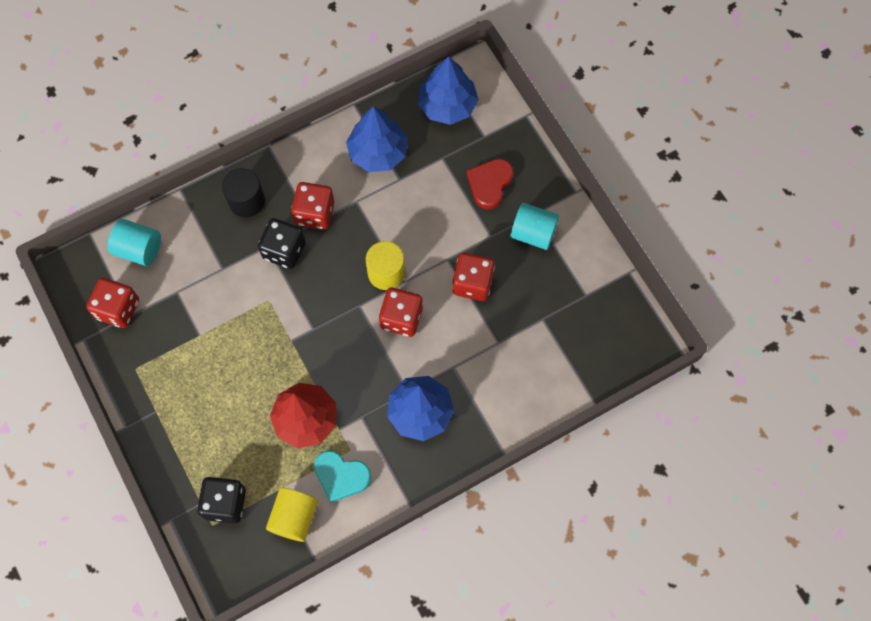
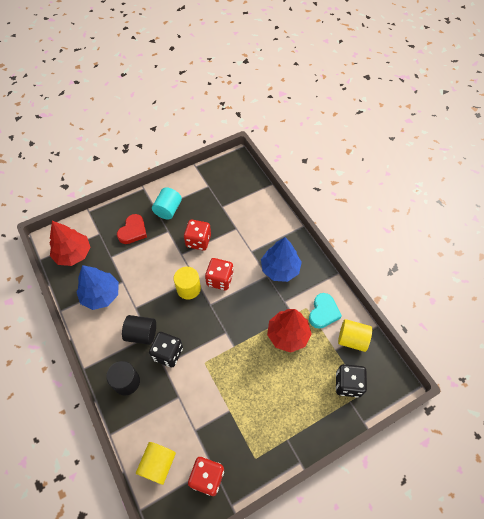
camera: 90 degrees left, 10 degrees down
(139, 249) = (158, 464): turquoise cylinder -> yellow cylinder
(315, 213) = (141, 334): red dice -> black cylinder
(447, 105) = (73, 254): blue tree -> red tree
(489, 184) = (133, 231): red heart -> red heart turned 90 degrees counterclockwise

